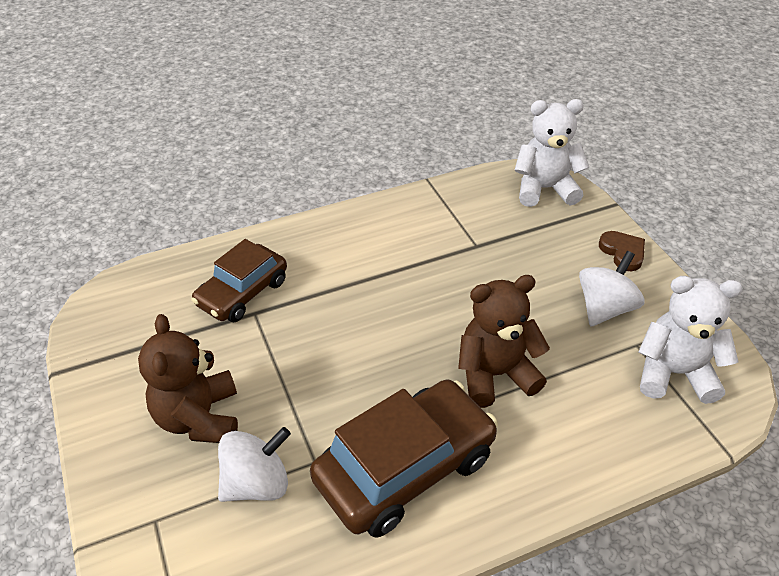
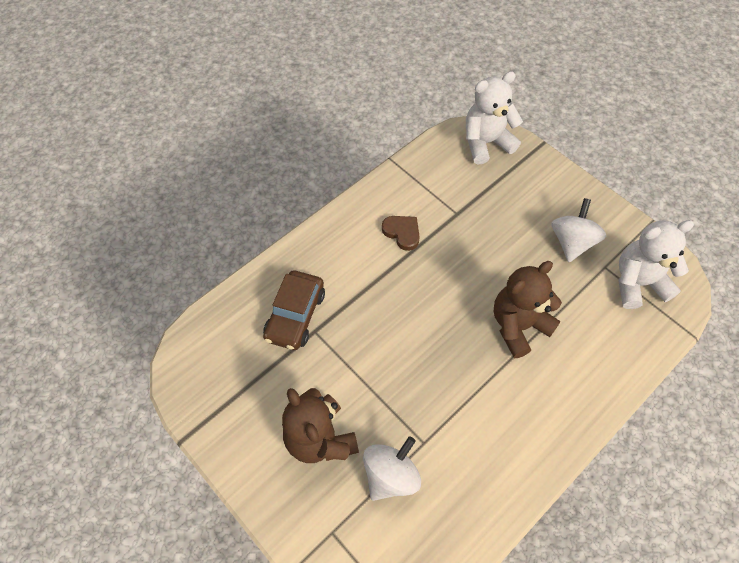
camera: 20 degrees left, 15 degrees up
(405, 468) = (489, 425): brown car -> none
(622, 252) = (566, 187): brown heart -> brown heart (402, 233)

